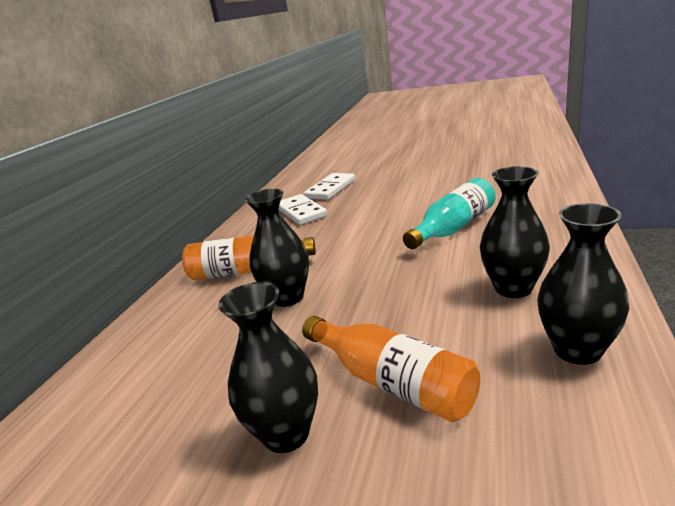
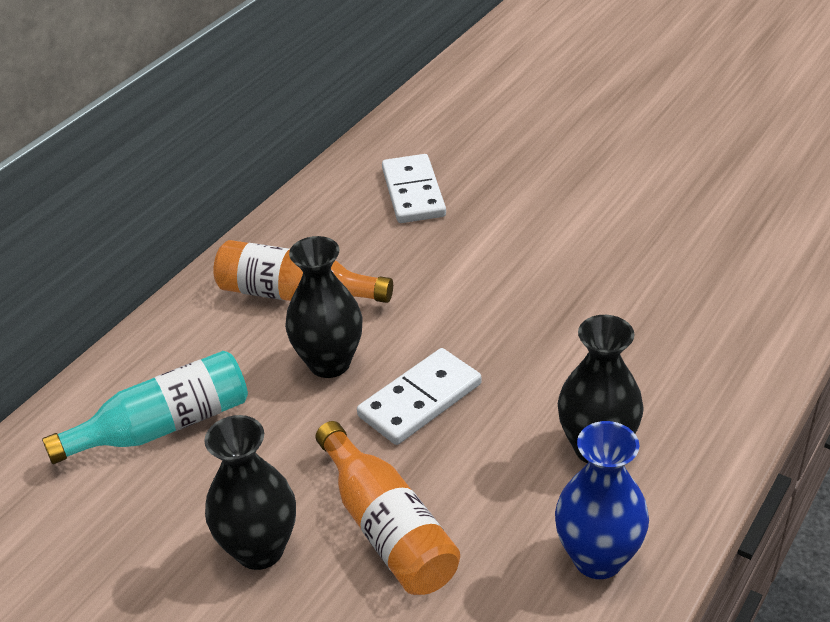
camera: 15 degrees right, 15 degrees up
(331, 189) = (480, 149): white domino -> white domino (420, 400)
(453, 228) = (599, 310): turquoise bottle -> turquoise bottle (163, 426)
(577, 350) = (598, 558): black vase -> blue vase

